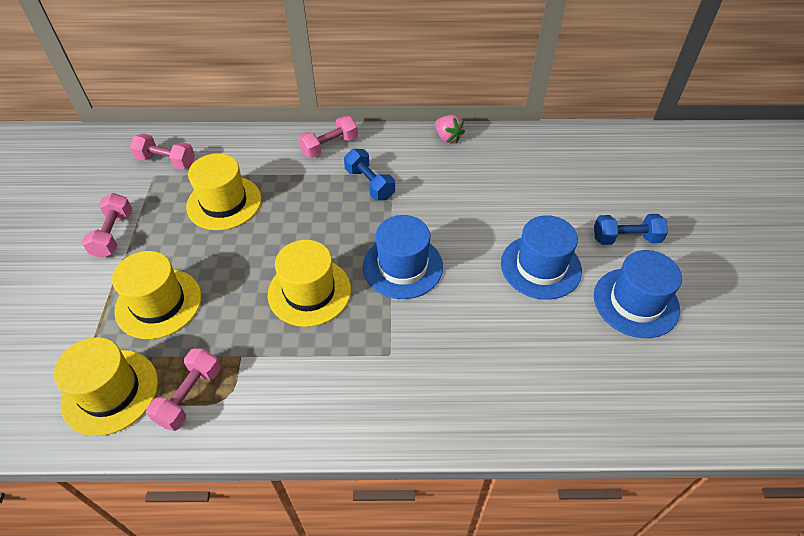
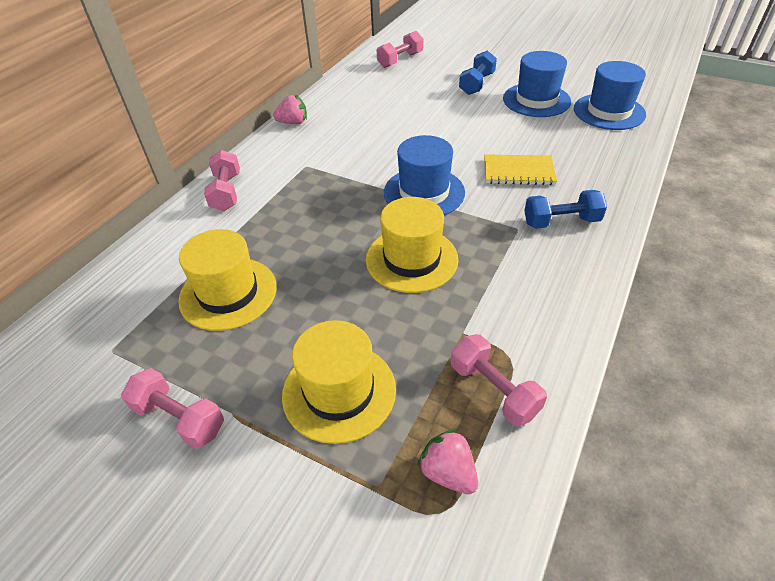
camera: 60 degrees left, 5 degrees down
(110, 391) = (448, 472): yellow hat -> pink strawberry
(166, 161) = (99, 331): pink dumbbell -> pink dumbbell (400, 60)
(370, 184) = (305, 182): blue dumbbell -> blue dumbbell (561, 221)
(482, 327) = (518, 172): none -> yellow notebook
(540, 267) = (476, 126): blue hat -> blue hat (609, 112)

